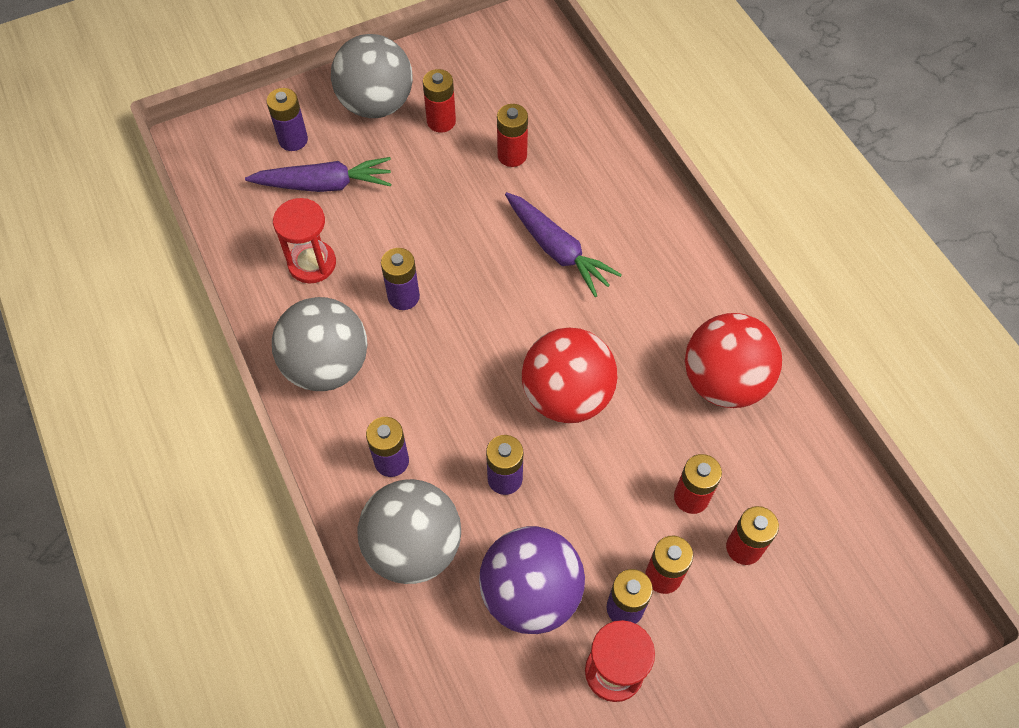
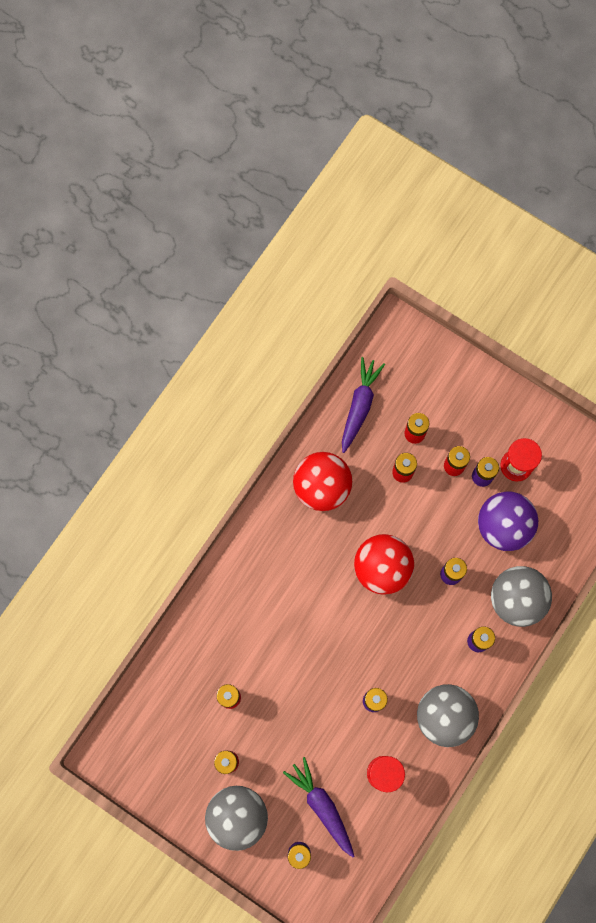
camera: 120 degrees left, 15 degrees up
(557, 250) = (287, 627): purple carrot -> purple carrot (359, 406)

